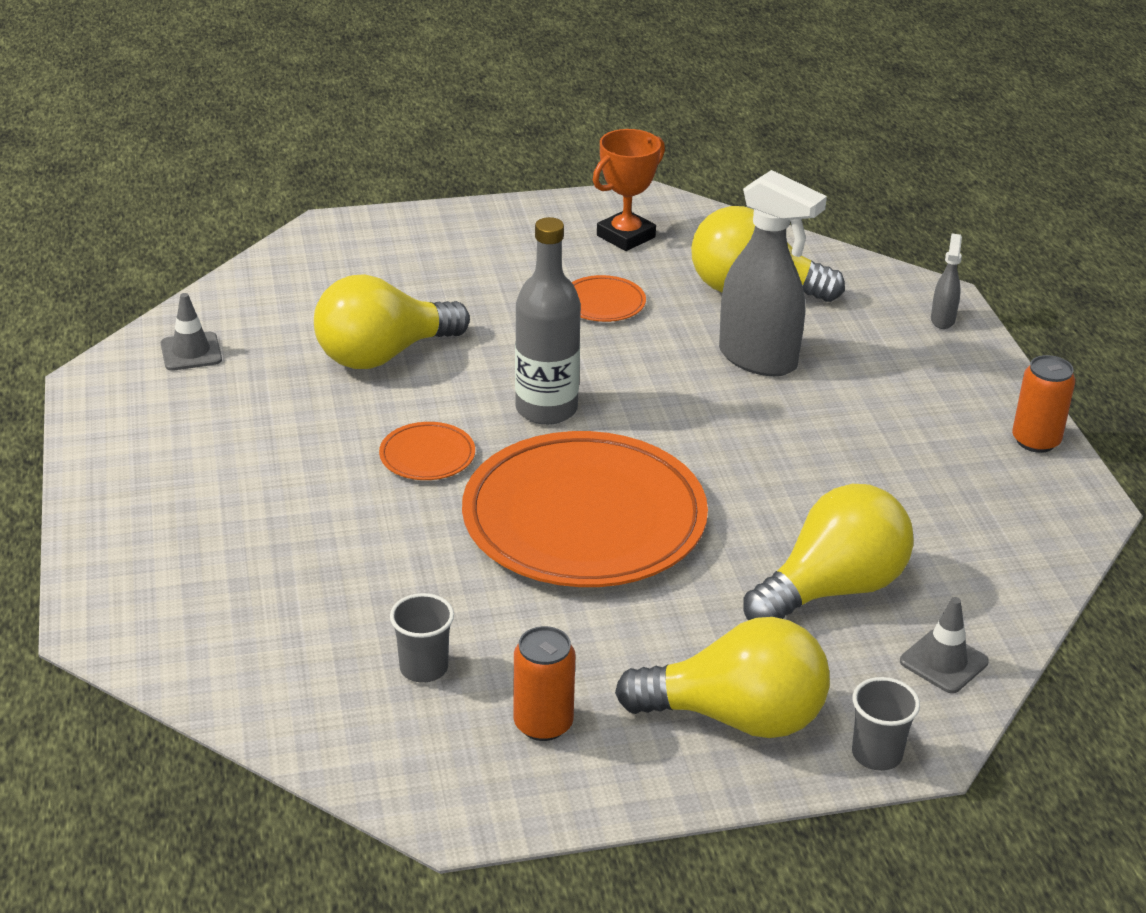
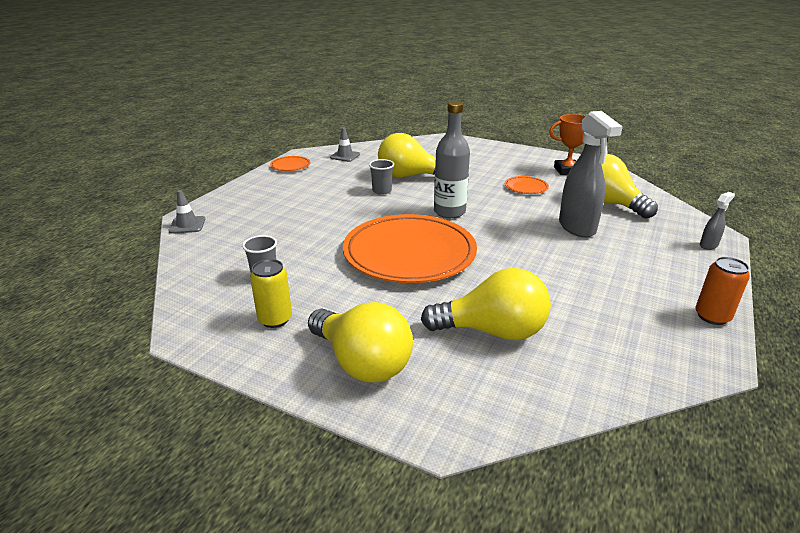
camera: 40 degrees right, 5 degrees down
(427, 456) = (378, 210): orange plate -> orange plate (290, 166)
(543, 724) = (275, 319): orange can -> yellow can
(877, 754) = (411, 423): grey cup -> grey cup (382, 191)
(943, 662) = (514, 397): grey traffic cone -> grey traffic cone (187, 225)

